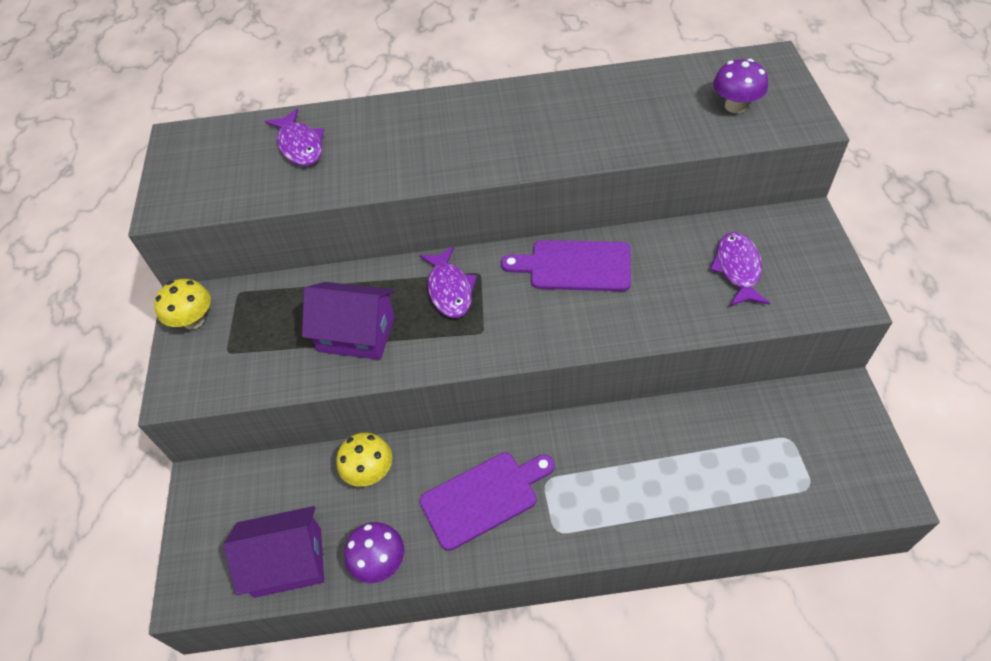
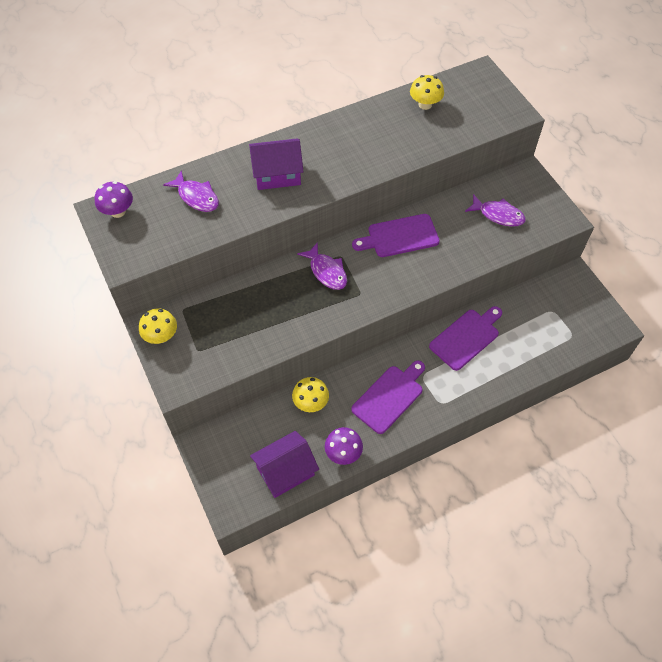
camera: 25 degrees left, 5 degrees up
(356, 334) = (280, 316): purple house -> purple house (277, 174)
(636, 442) = (466, 337): none -> purple cutting board
(668, 88) = (425, 104): none -> yellow mushroom
(735, 106) = (471, 110): purple mushroom -> purple mushroom (118, 211)
(737, 269) = (498, 215): purple fish -> purple fish turned 135 degrees clockwise

